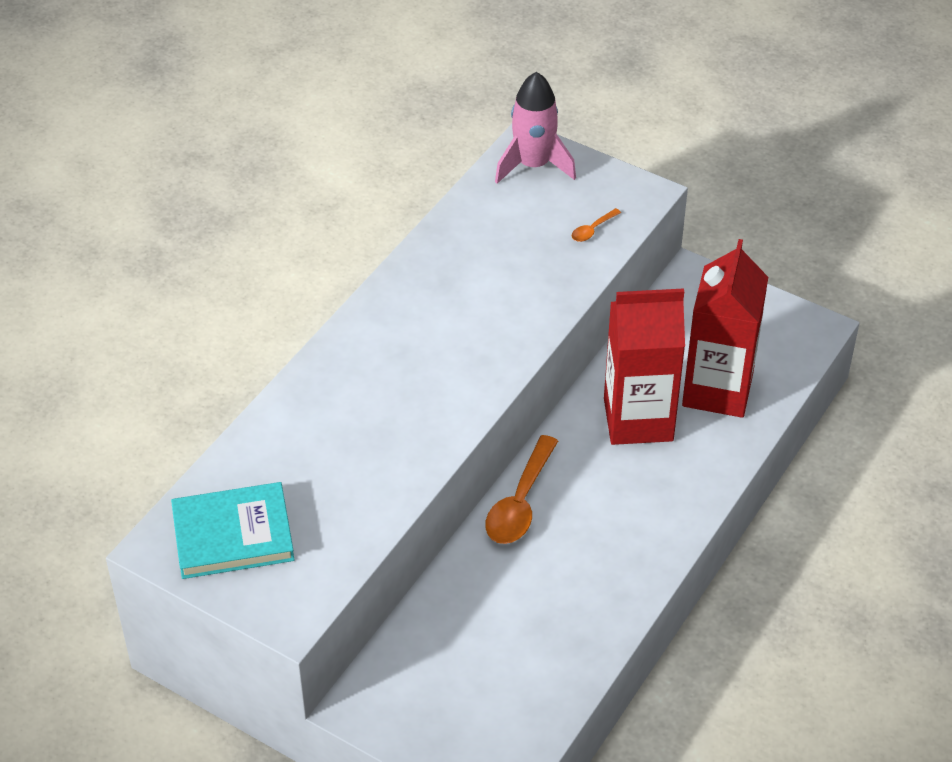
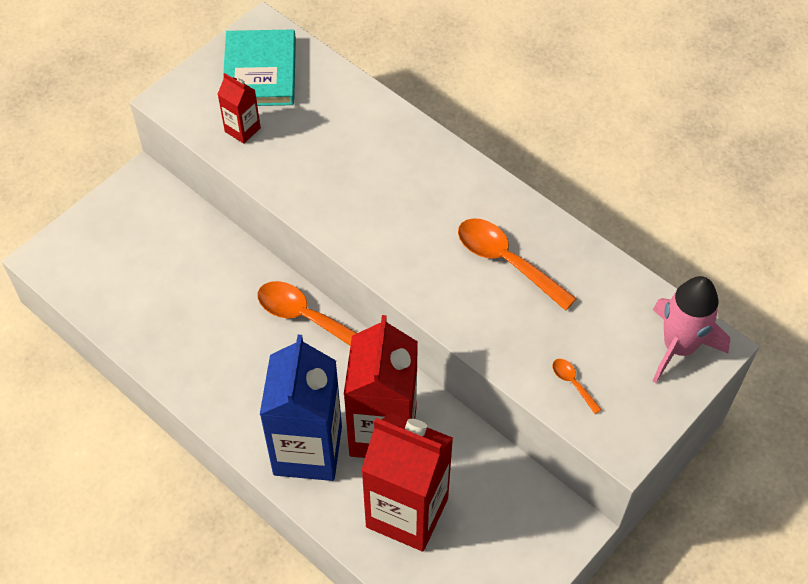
camera: 100 degrees right, 10 degrees up
(328, 535) = (242, 130): none -> red carton
(466, 287) = (506, 261): none -> orange spoon
(677, 475) = (307, 450): none -> blue carton

